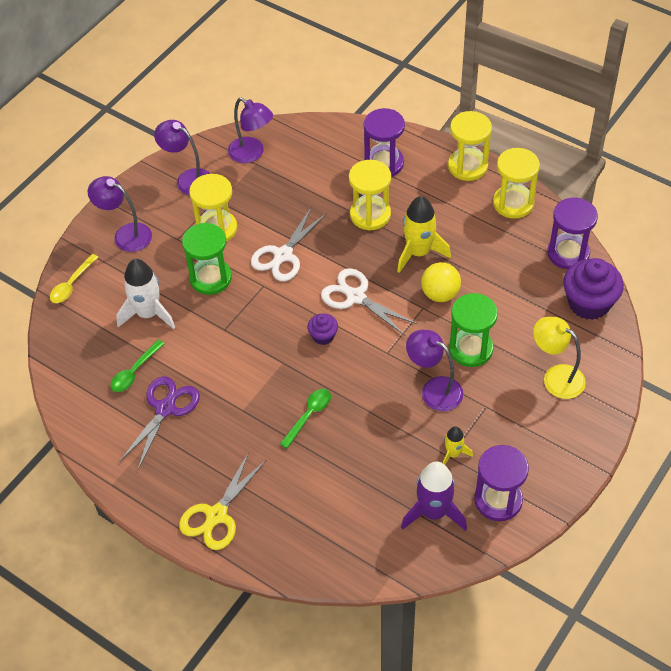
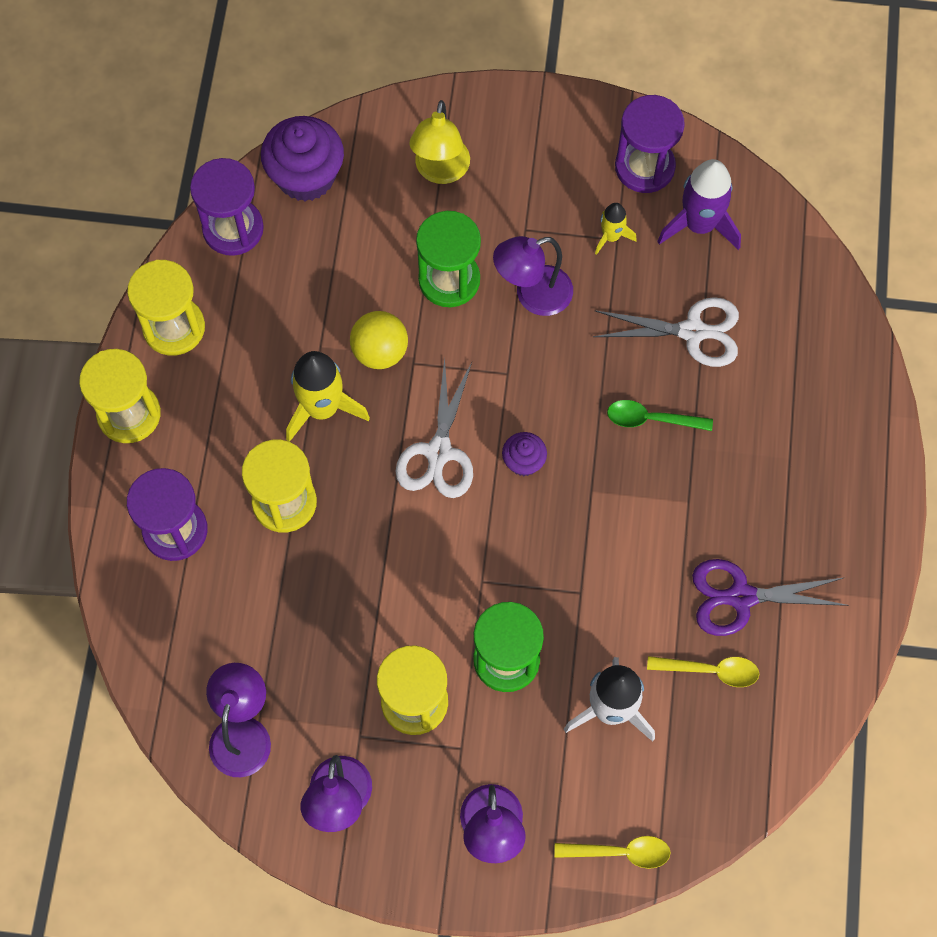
camera: 120 degrees left, 15 degrees up
(134, 372) = (710, 671): green spoon -> yellow spoon
(217, 515) = (844, 452): yellow scissors -> none
(283, 255) = (415, 582): white scissors -> white scissors (692, 331)
(434, 389) = (533, 295): purple lamp -> purple lamp turned 60 degrees clockwise

